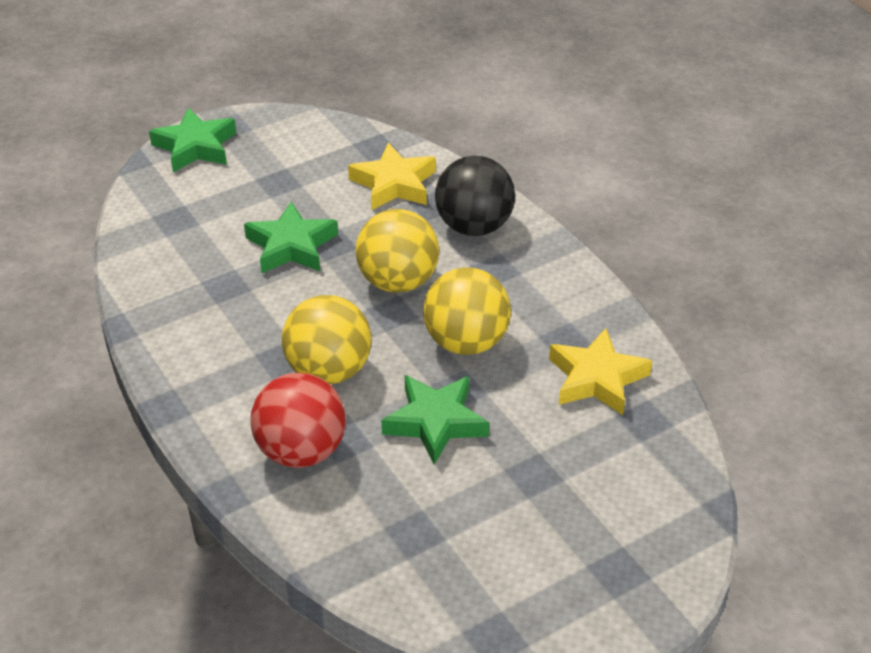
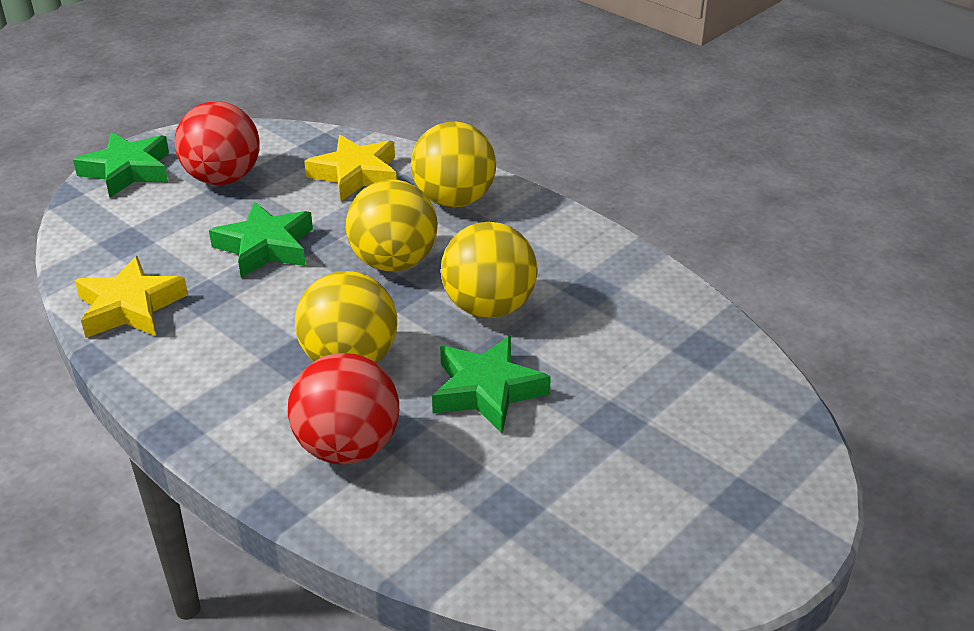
camera: 15 degrees left, 5 degrees down
(275, 168) = (223, 178): none -> red ball
(474, 226) = (454, 200): black ball -> yellow ball
(597, 378) = (638, 318): yellow star -> yellow star (130, 307)

